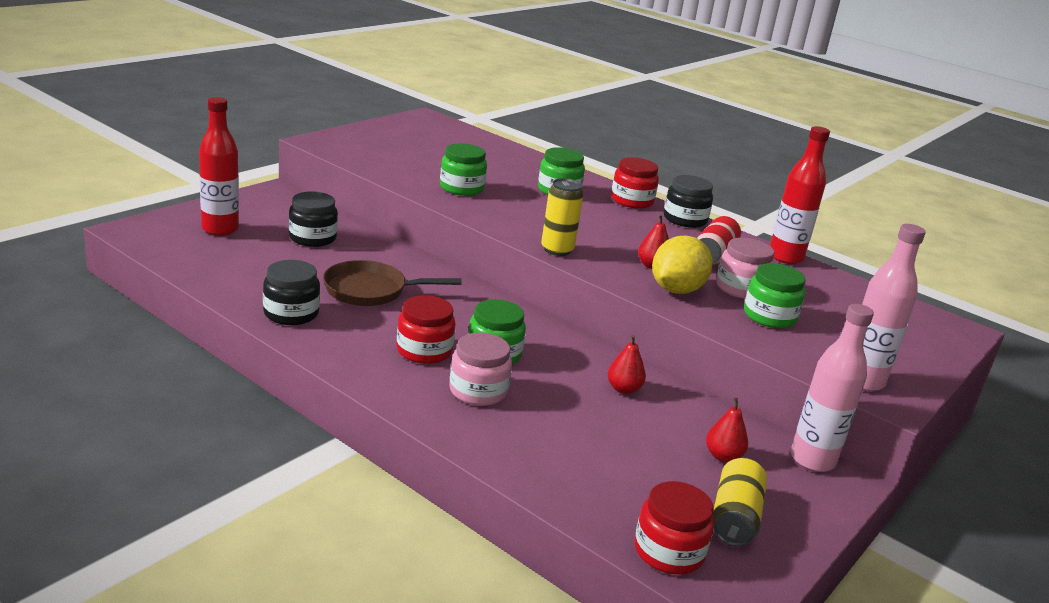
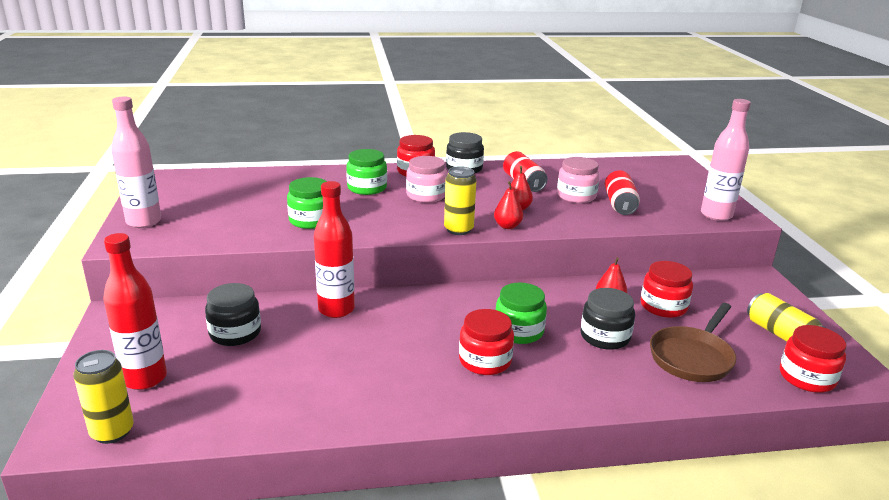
camera: 45 degrees left, 0 degrees up
(156, 242) = (112, 432): none -> yellow can
(291, 313) = (356, 404): black jar -> black jar (605, 337)
(371, 290) = (364, 344): brown pan -> brown pan (692, 357)
(478, 391) = (564, 362): pink jar -> pink jar (426, 195)
(667, 424) = (663, 306): none -> red jar
(676, 290) = (559, 216): yellow lemon -> none
(723, 456) = (712, 305): red pear -> red pear (507, 226)
(769, 316) = (619, 204): green jar -> red can
(785, 257) = (549, 165): red bottle -> red bottle (336, 309)
(812, 460) = (734, 278): pink bottle -> pink bottle (144, 222)

